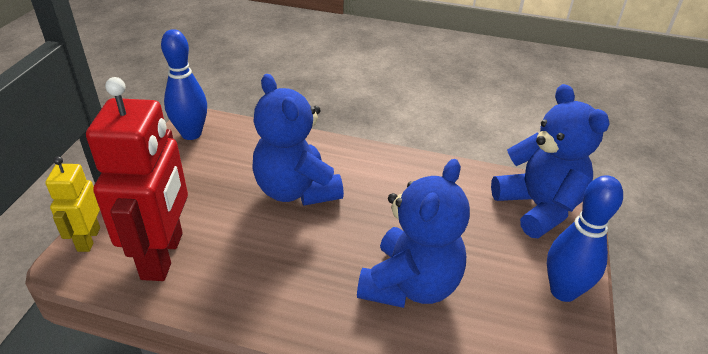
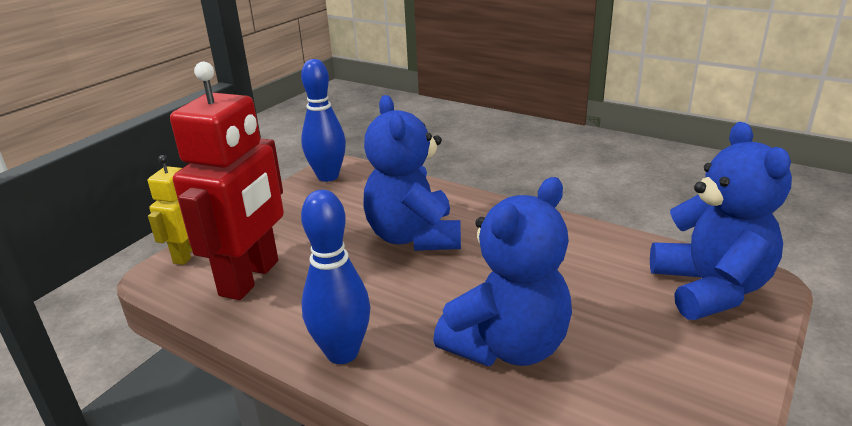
camera: 20 degrees right, 10 degrees down
(563, 291) = (713, 386): blue bowling pin -> blue bowling pin (342, 353)

